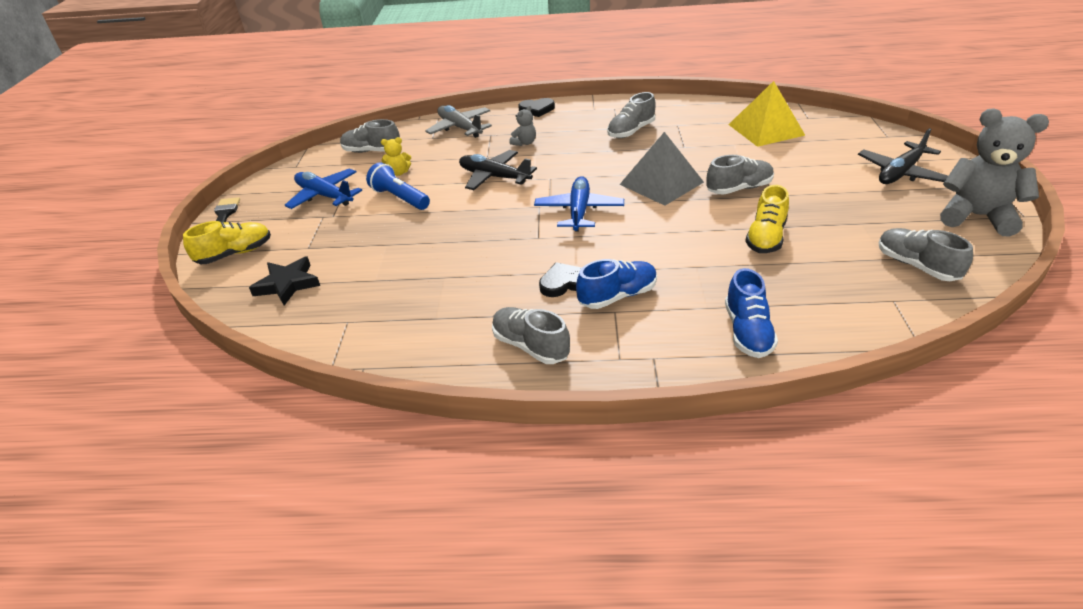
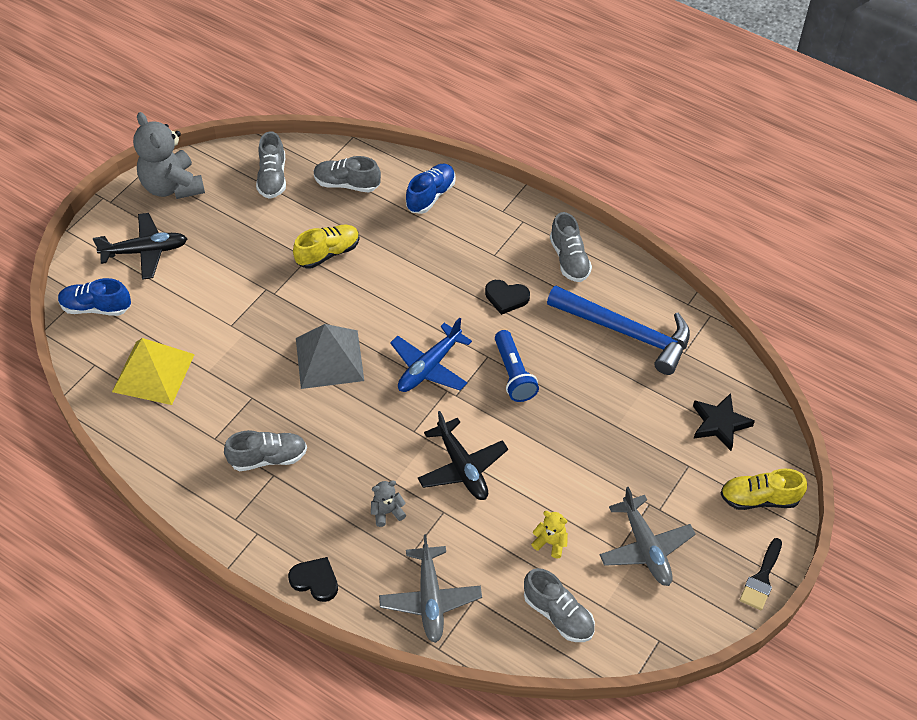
camera: 150 degrees left, 15 degrees up
(325, 196) = (645, 548): blue plane -> grey plane
(400, 198) = (572, 492): blue flashlight -> blue flashlight (513, 374)
(419, 310) = (626, 332): none -> blue hammer
(617, 296) = (481, 265): blue shoe -> blue shoe (96, 307)
(739, 188) = (280, 312): grey shoe -> grey shoe (347, 184)

